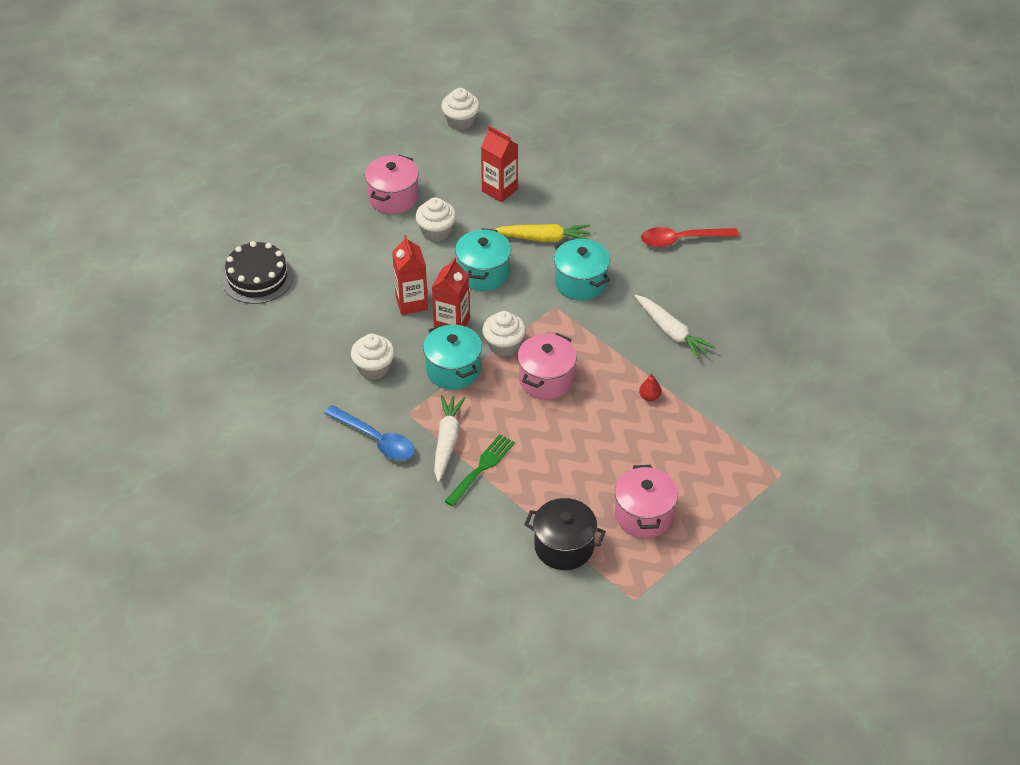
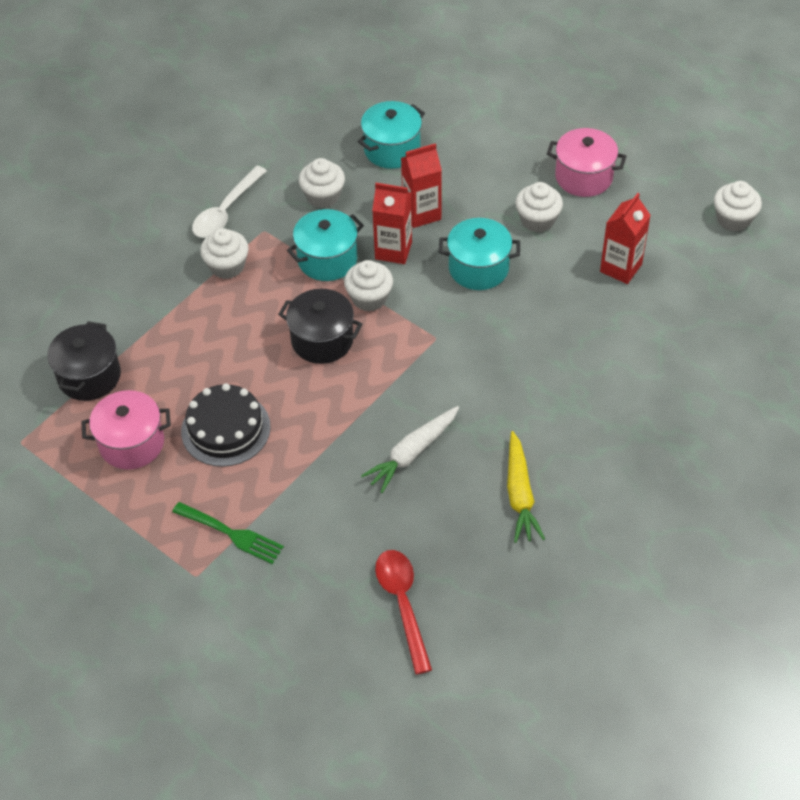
camera: 85 degrees right, 5 degrees up
(257, 277) = (437, 91): black cake -> black cake (226, 429)
(376, 439) = (226, 211): blue spoon -> white spoon
(447, 441) = (227, 266): white carrot -> white cupcake
(481, 468) = (193, 298): green fork -> green fork (232, 534)
(543, 238) = (547, 316): yellow carrot -> yellow carrot (520, 494)
(546, 379) = (322, 340): pink pot -> black pot
(581, 282) = (480, 358): turquoise pot -> turquoise pot (392, 149)
(649, 397) = (305, 438): red pear -> none
(681, 240) = (575, 455): red spoon -> red spoon (402, 604)

